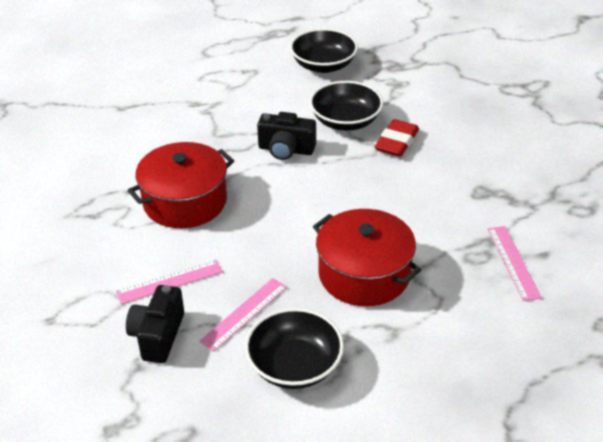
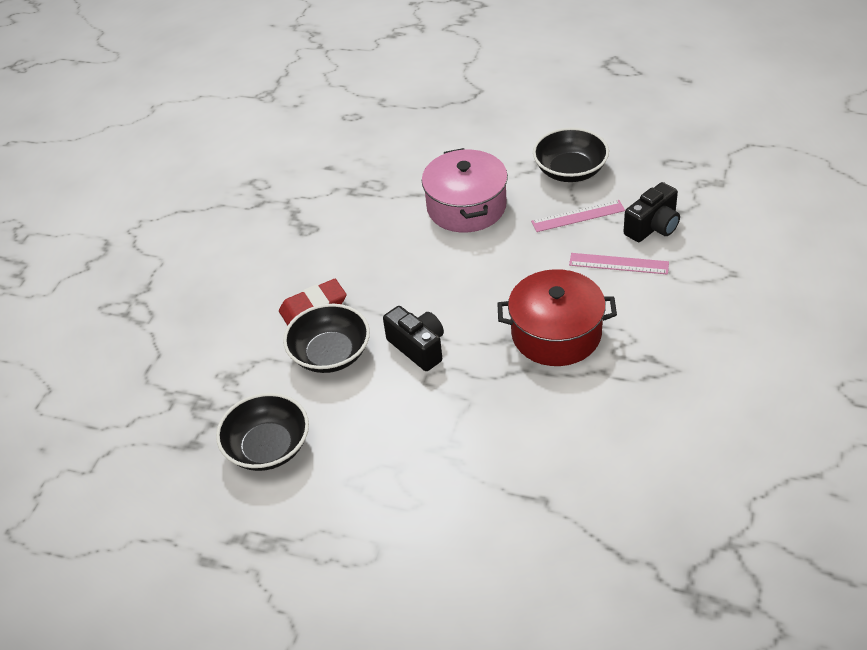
camera: 140 degrees left, 5 degrees up
(364, 274) = (466, 207): red pot -> pink pot
(513, 262) = (355, 171): pink ruler -> none

